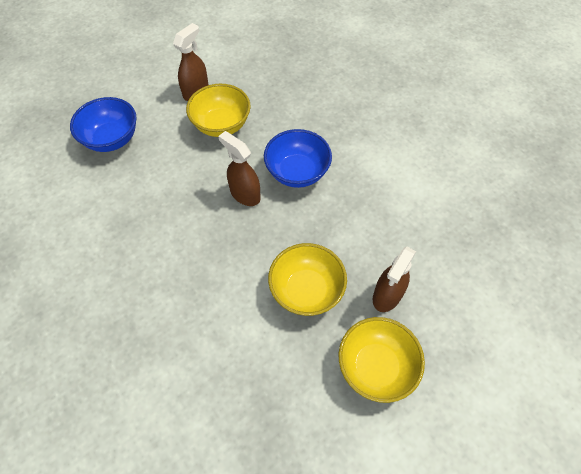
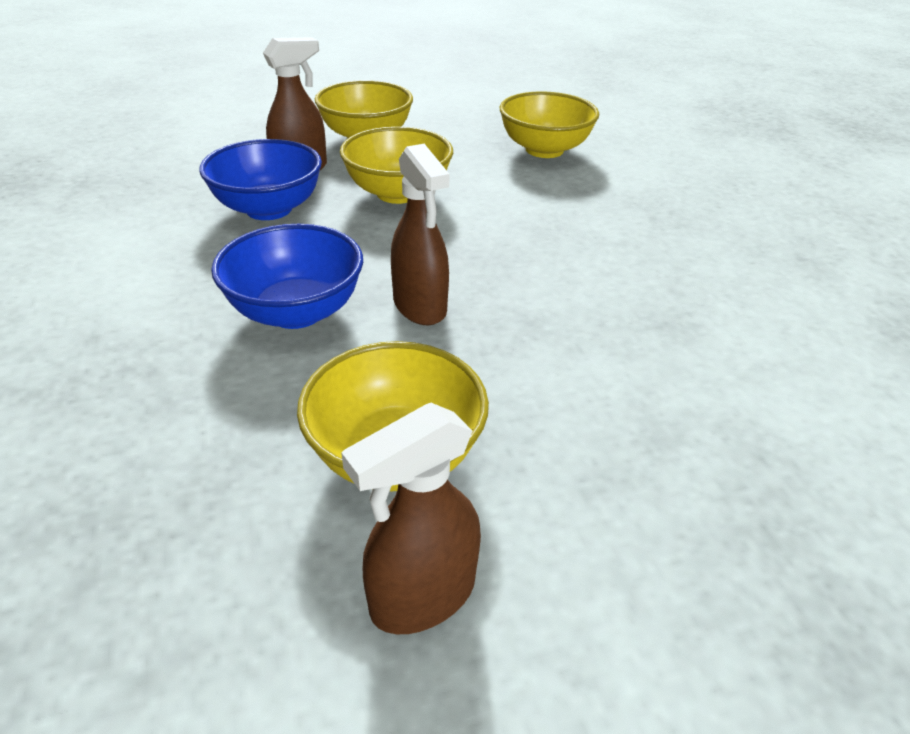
camera: 160 degrees left, 20 degrees down
(112, 139) = (716, 511): blue bowl -> blue bowl (269, 209)
(226, 409) = (544, 150): none -> yellow bowl

